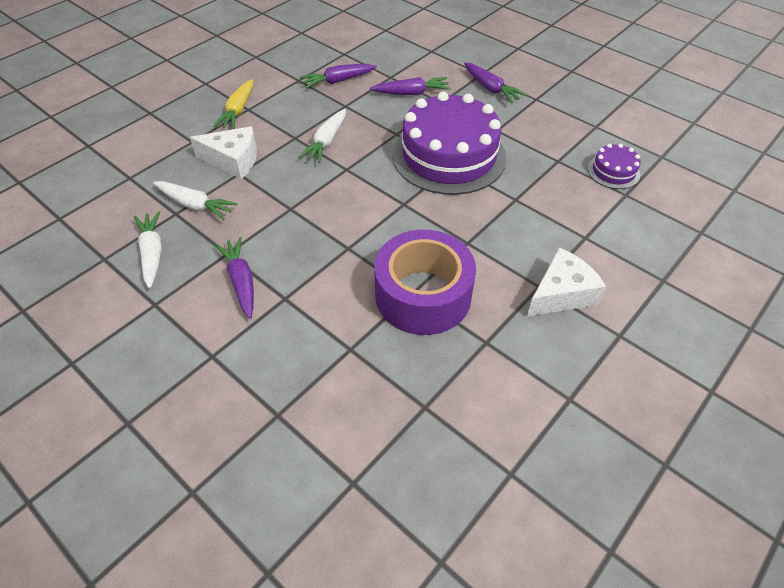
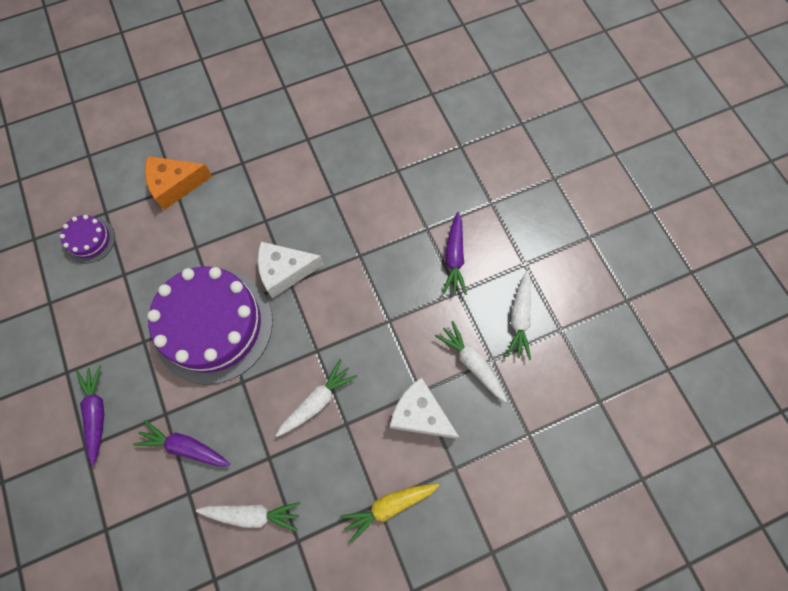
camera: 155 degrees left, 20 degrees up
(238, 110) = (389, 506): yellow carrot -> yellow carrot turned 150 degrees counterclockwise
(338, 81) = (252, 514): purple carrot -> white carrot
(423, 295) = (327, 189): purple tape -> none
(561, 294) = (232, 150): white cheese -> white cheese (285, 271)
(586, 239) = (175, 185): none -> orange cheese

